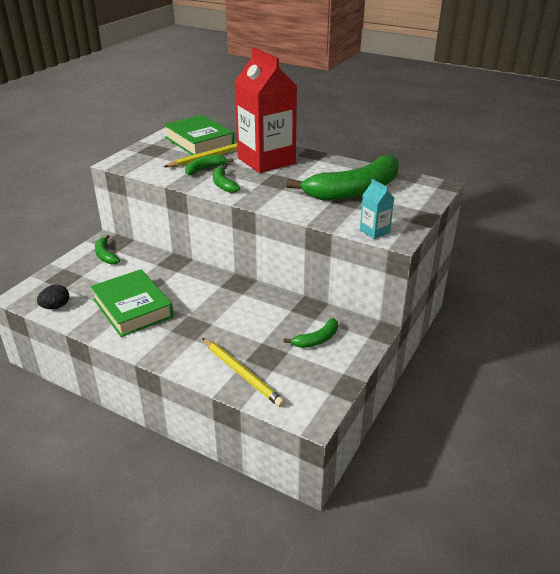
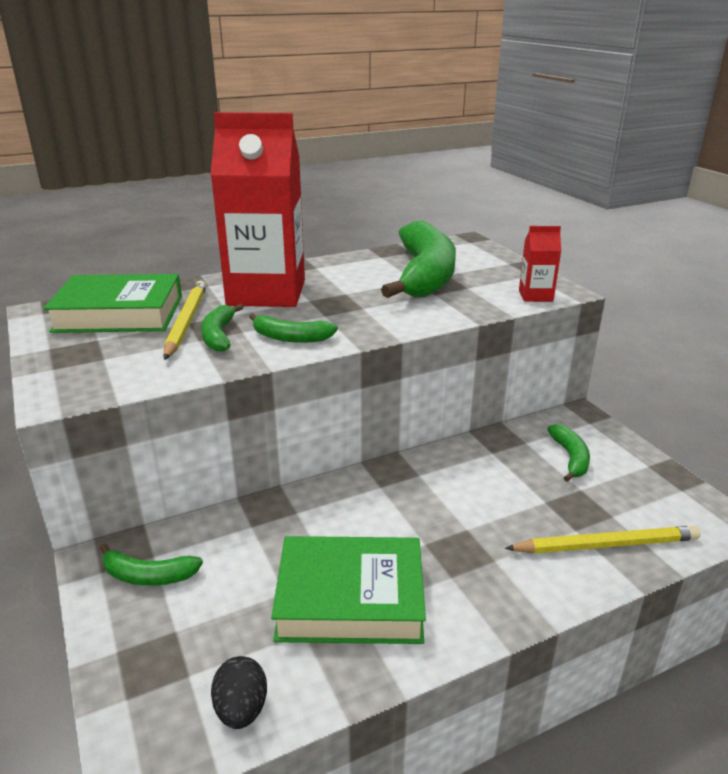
camera: 55 degrees left, 5 degrees down
(374, 231) = (535, 296): turquoise carton -> red carton

